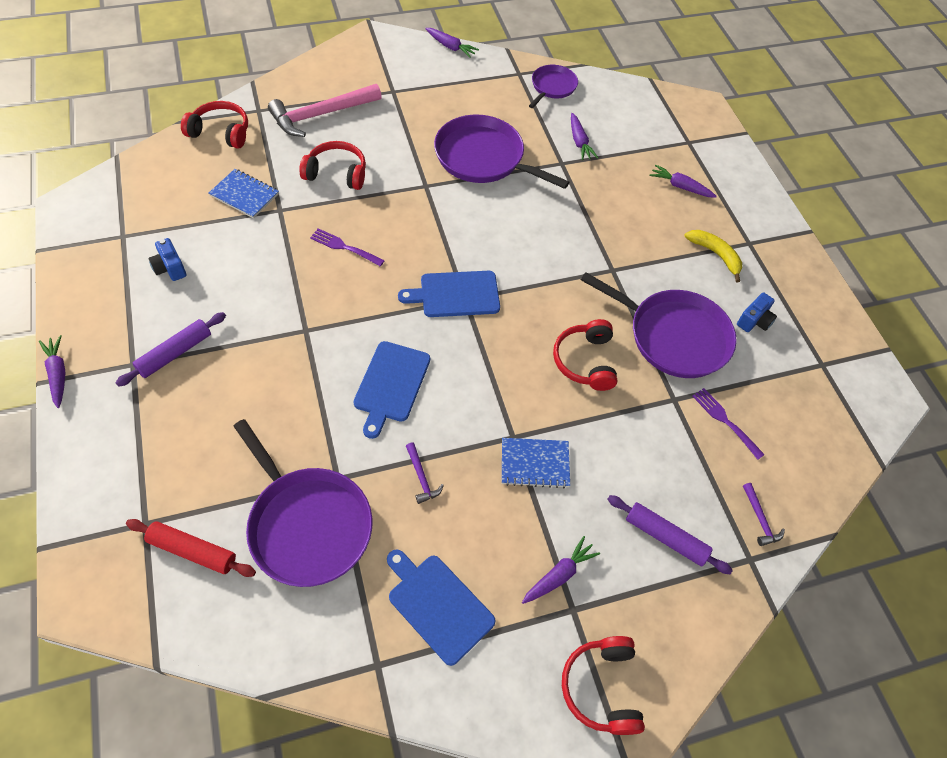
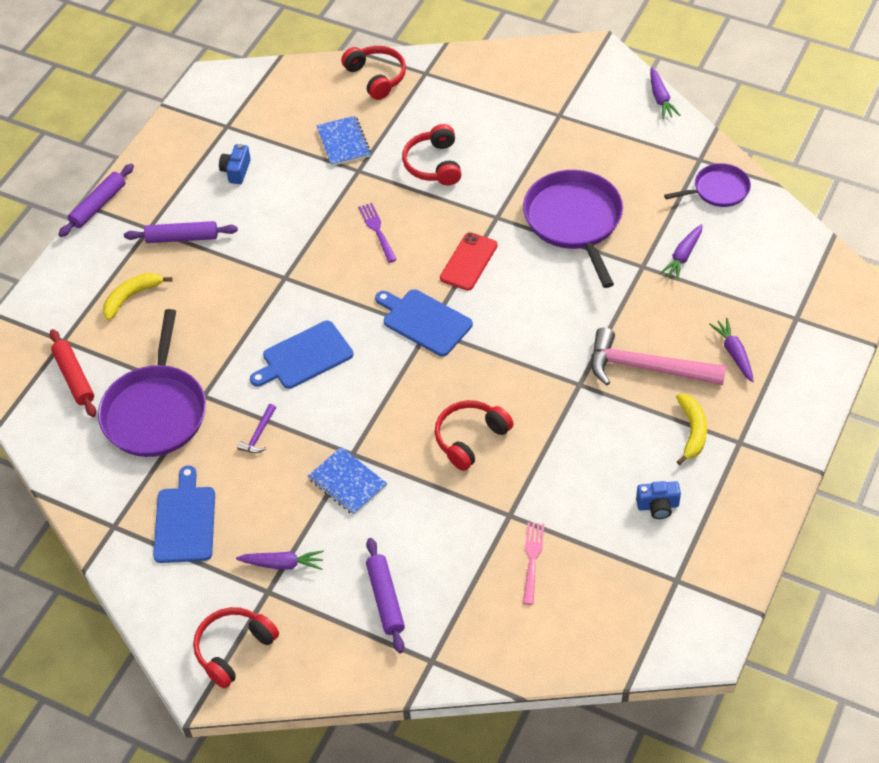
camera: 50 degrees right, 5 degrees down
(58, 374) = (98, 205): purple carrot -> purple rolling pin
(177, 436) = (131, 297): none -> yellow banana
(321, 115) = (473, 104): pink hammer -> pink hammer (646, 367)
(336, 173) = (434, 164): red headphones -> red headphones turned 150 degrees counterclockwise
(440, 230) = (468, 262): none -> red phone
(673, 336) = (568, 469): purple pan -> none
(726, 421) = (532, 560): purple fork -> pink fork
(760, 519) = (472, 643): purple hammer -> none

